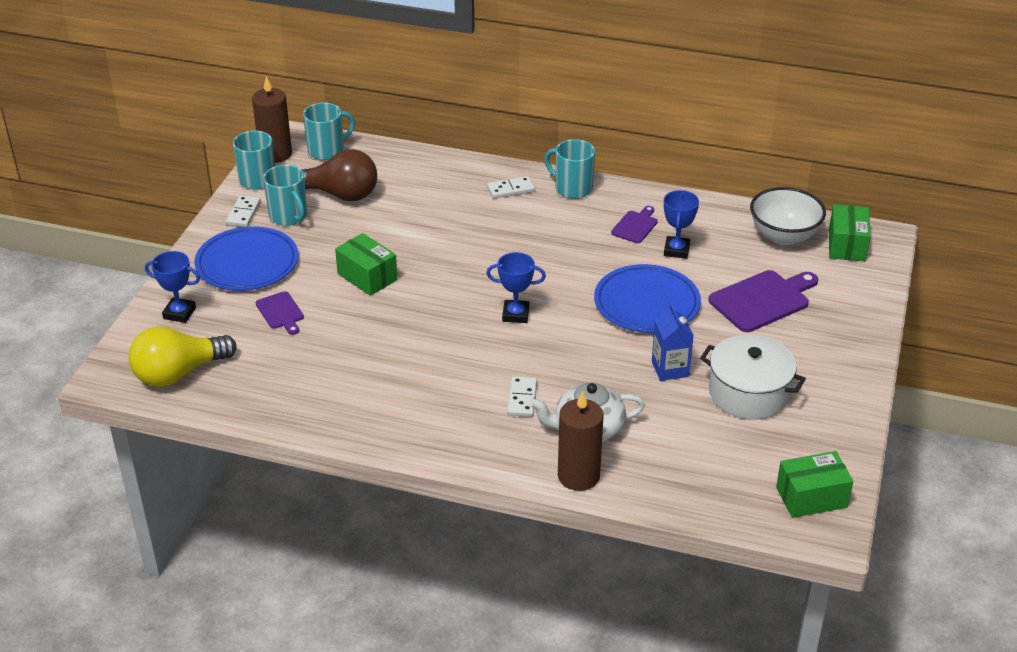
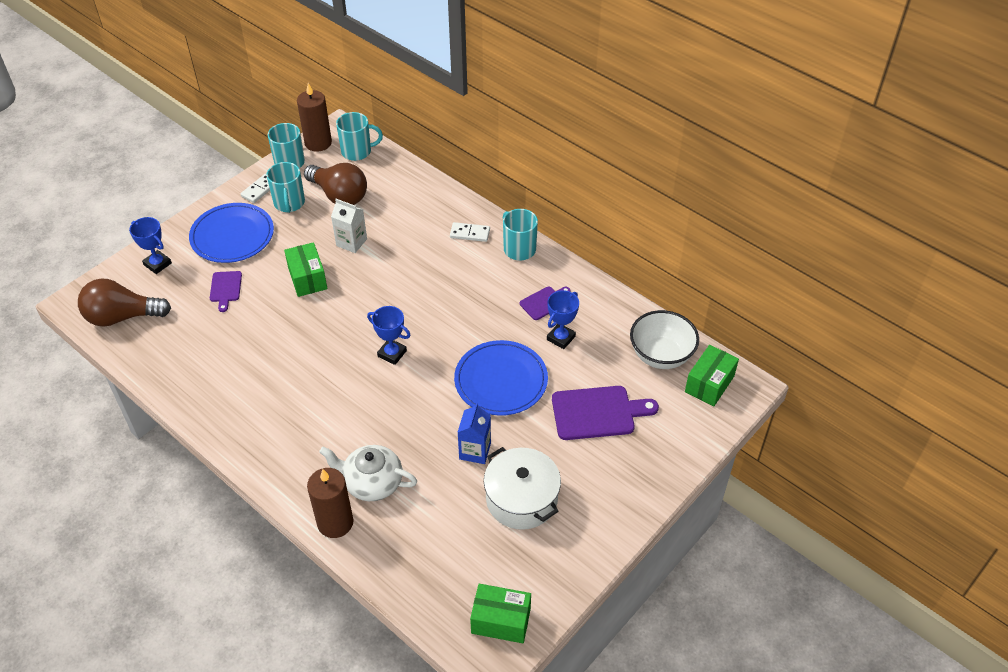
camera: 25 degrees right, 10 degrees up
(179, 373) = (122, 317): yellow light bulb -> brown light bulb
(389, 231) = (351, 242): none -> white carton
(522, 398) = (343, 434): white domino -> none

